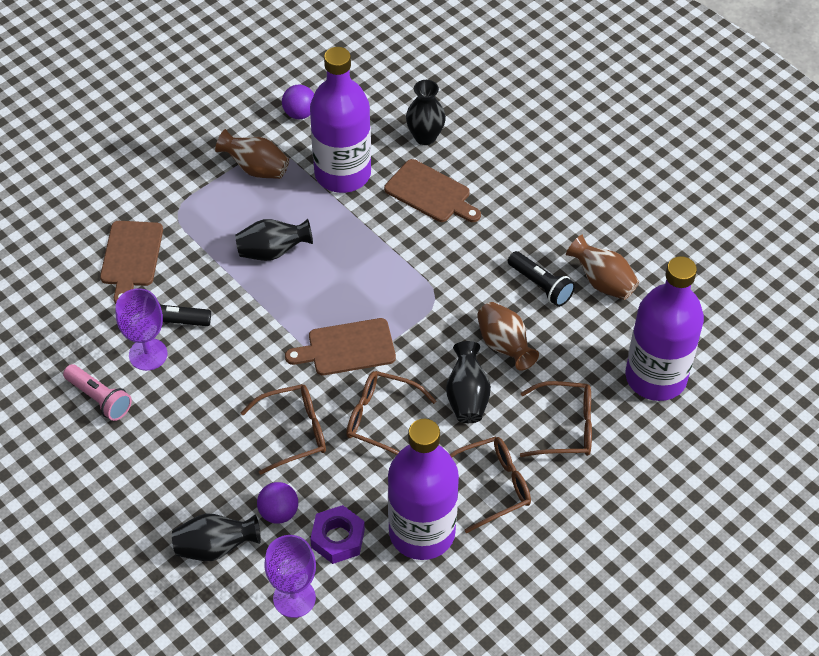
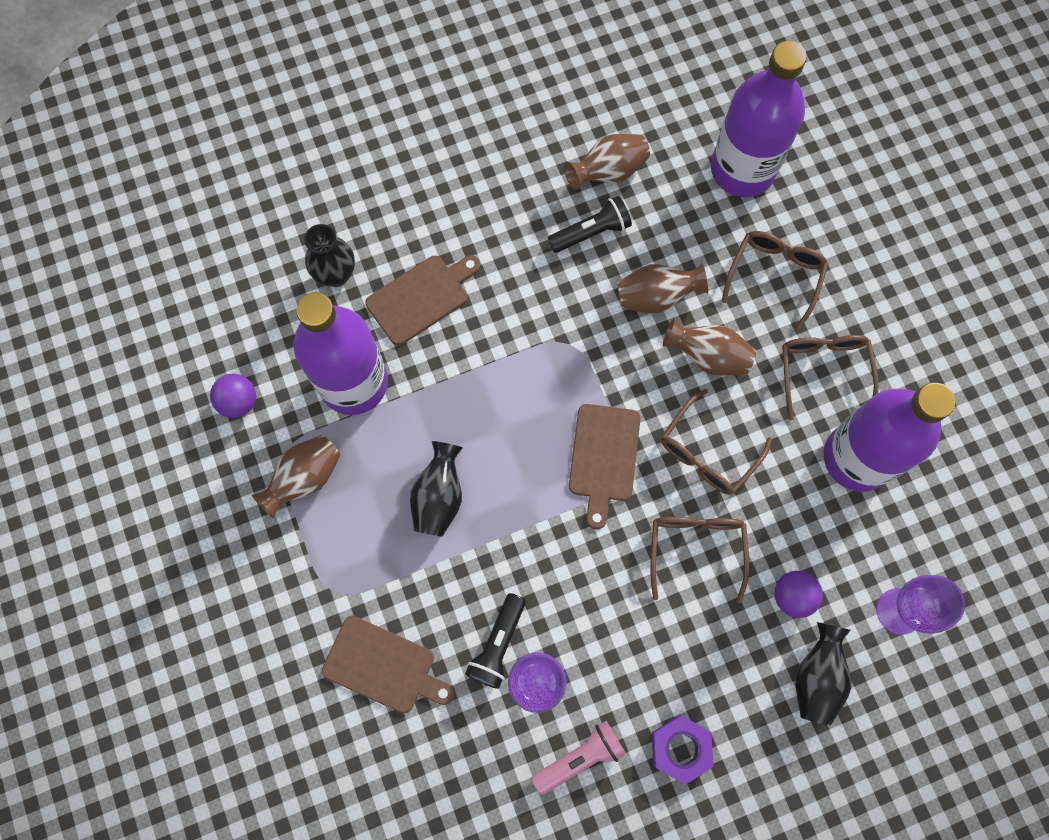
camera: 70 degrees left, 20 degrees up
(338, 538) = (841, 544): purple nut -> purple nut (680, 748)
(467, 396) = (707, 356): black vase -> brown vase

